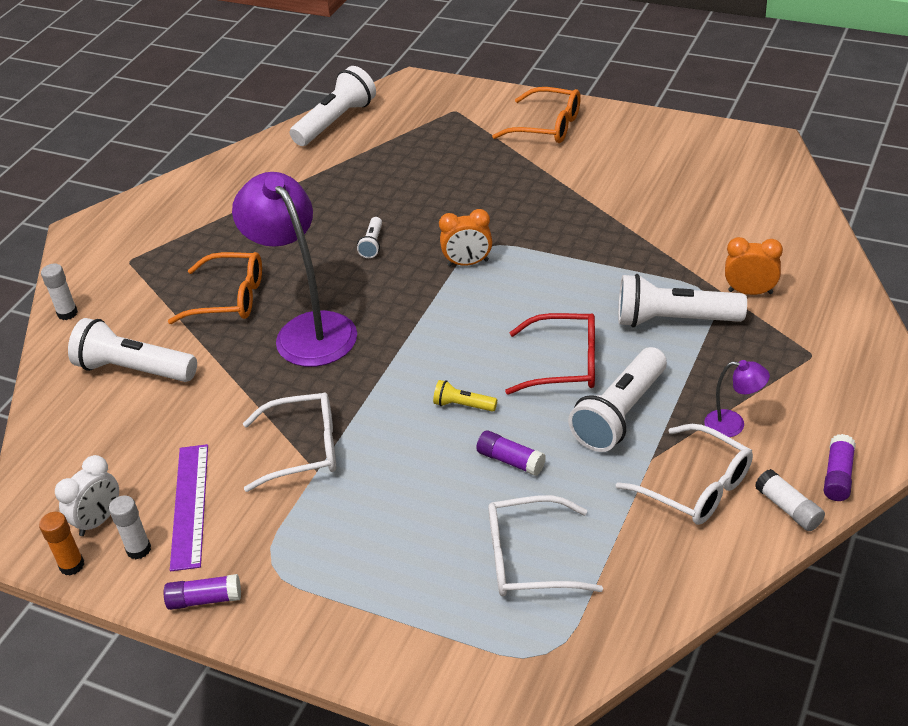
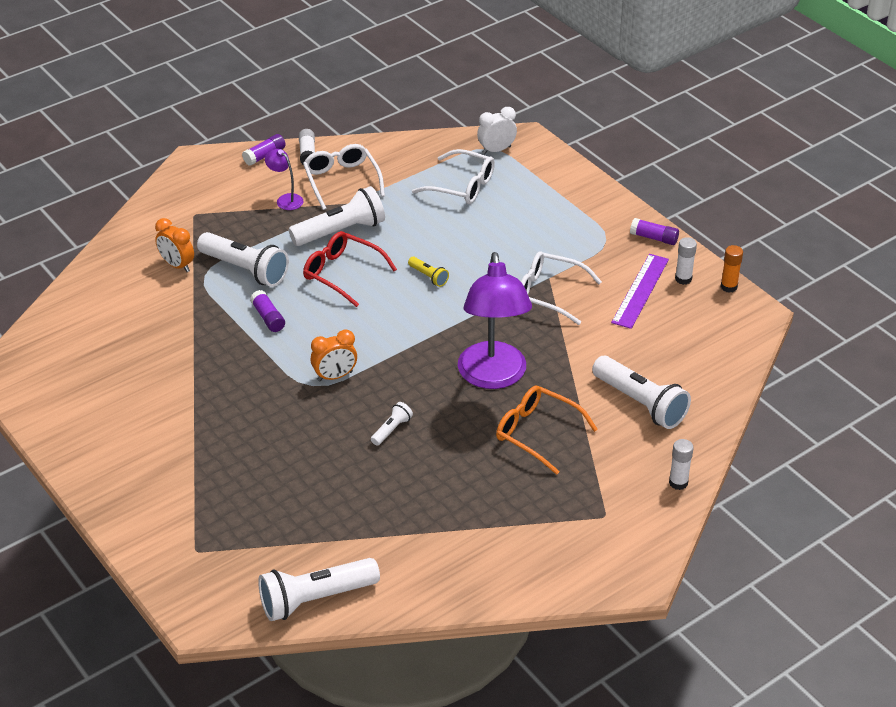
camera: 155 degrees left, 0 degrees up
(98, 520) = (703, 306): white clock -> white clock (496, 150)
(468, 263) = (335, 376): orange clock -> orange clock turned 135 degrees clockwise
(510, 460) = (428, 234): purple glue stick -> purple glue stick (268, 317)
(547, 126) = (140, 483): orange glasses -> none

